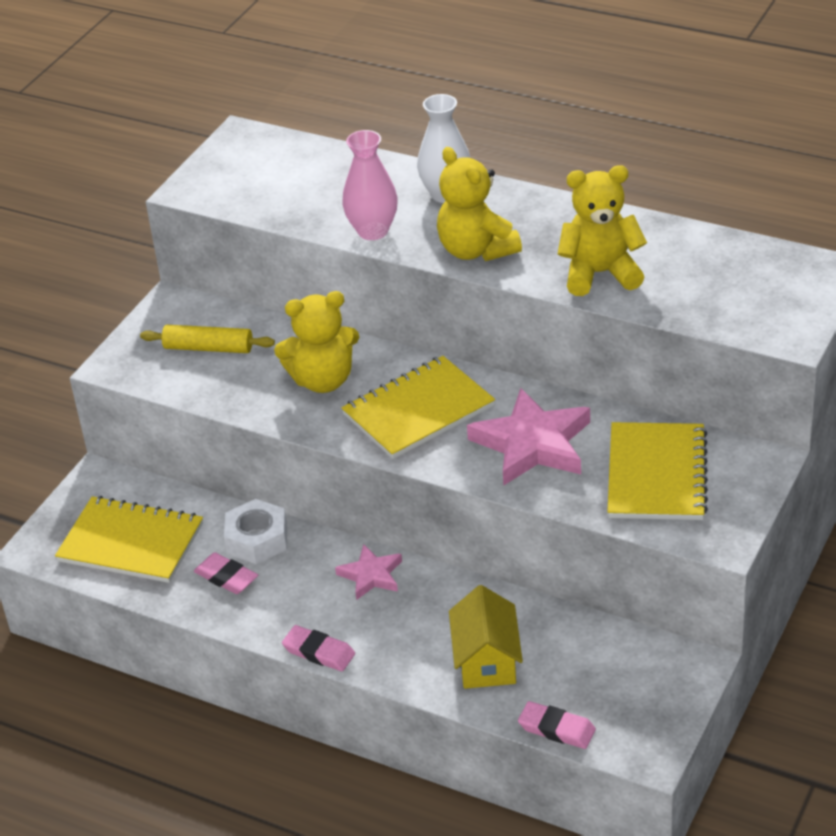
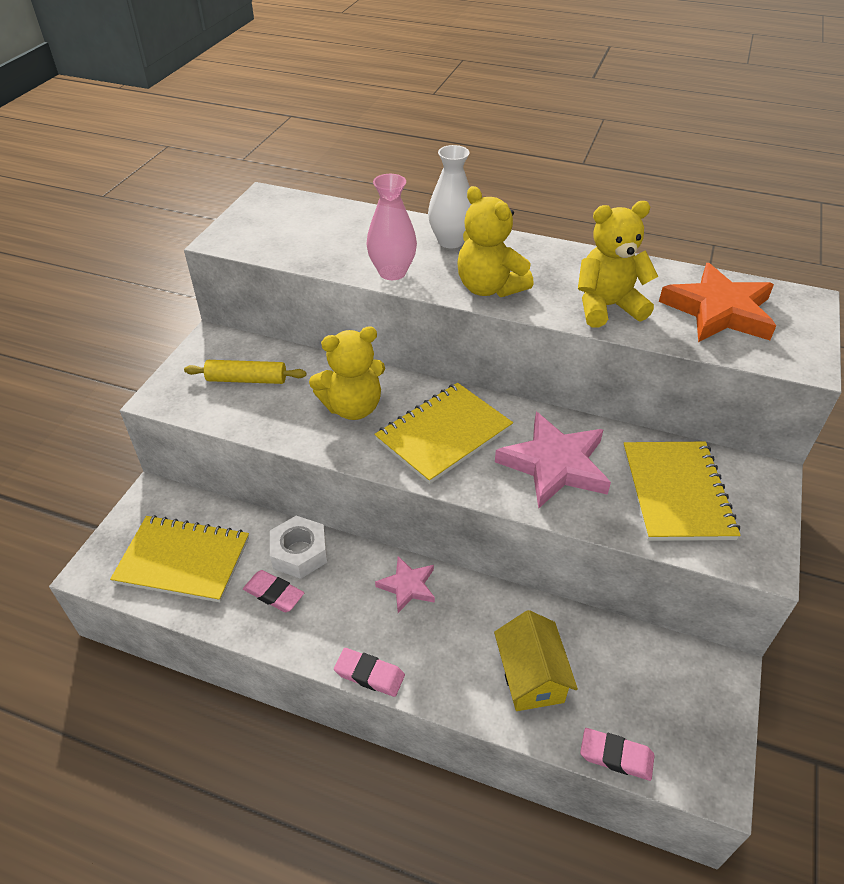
camera: 10 degrees left, 5 degrees up
(723, 280) = (719, 311): none -> orange star

